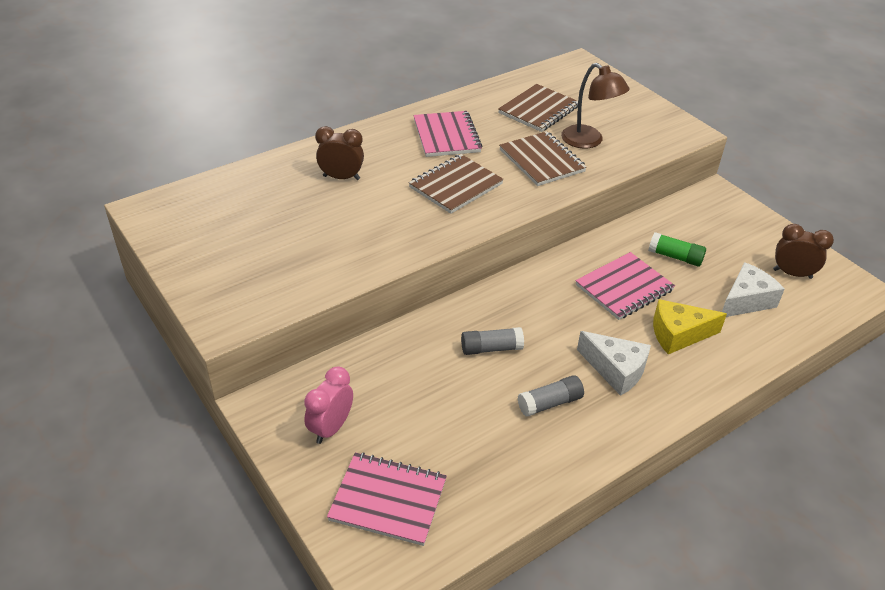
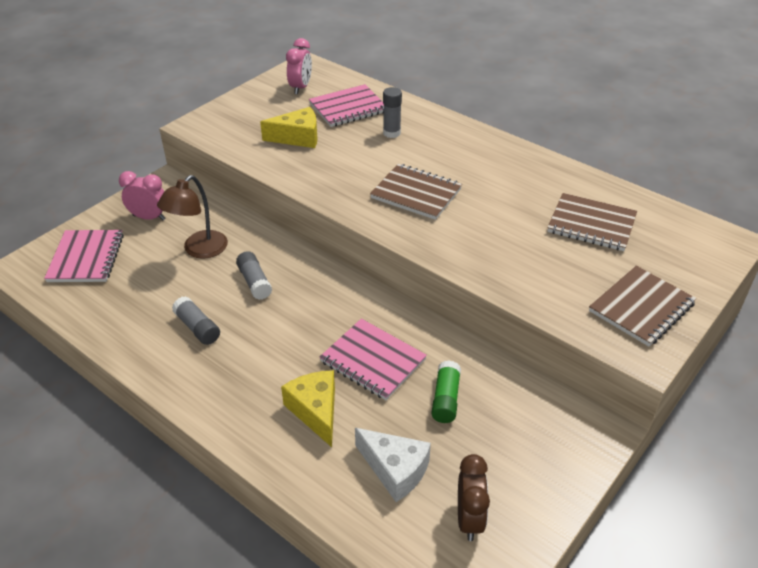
camera: 75 degrees right, 0 degrees up
(198, 222) = (300, 88): none -> pink clock
(309, 243) = (298, 137): none -> yellow cheese
(341, 177) = (391, 133): brown clock -> grey glue stick
(446, 136) = (495, 174): pink notebook -> pink notebook (348, 108)
(541, 161) = (493, 240): brown notebook -> brown notebook (641, 307)
(588, 141) = (555, 269): brown lamp -> brown lamp (199, 250)
(615, 370) = (249, 367): white cheese -> none

